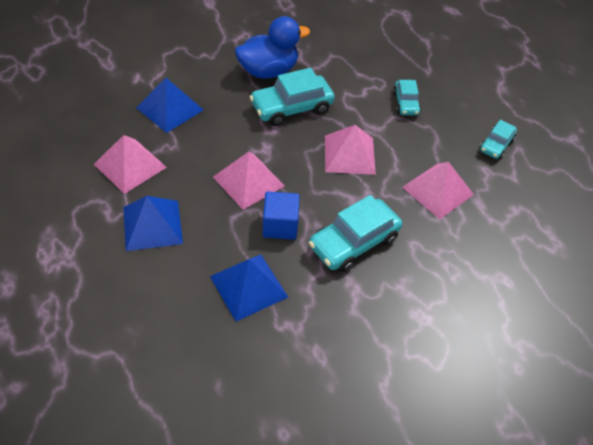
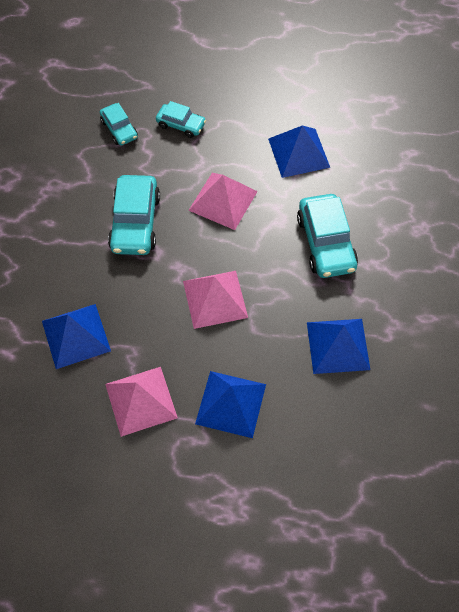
camera: 60 degrees left, 10 degrees up
(268, 71) = (70, 221): blue duck -> none
(280, 225) = (281, 293): blue cube -> none
(438, 190) = (299, 152): pink pyramid -> blue pyramid
(496, 145) = (268, 83): turquoise car -> turquoise car (119, 129)

